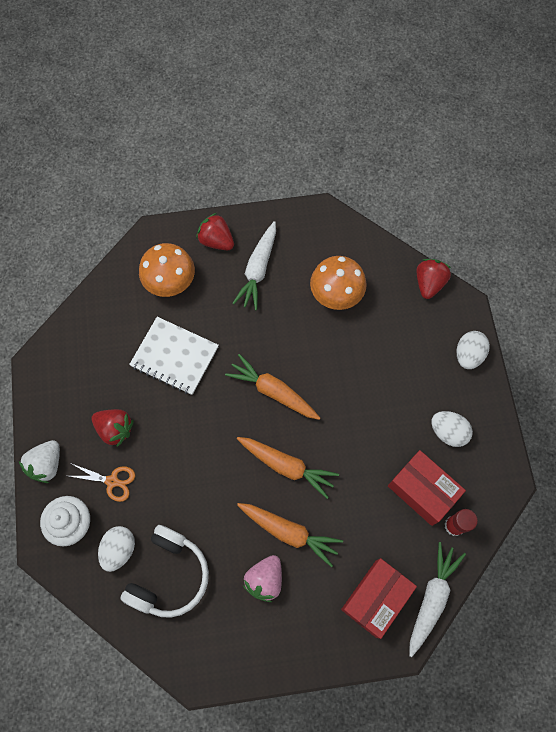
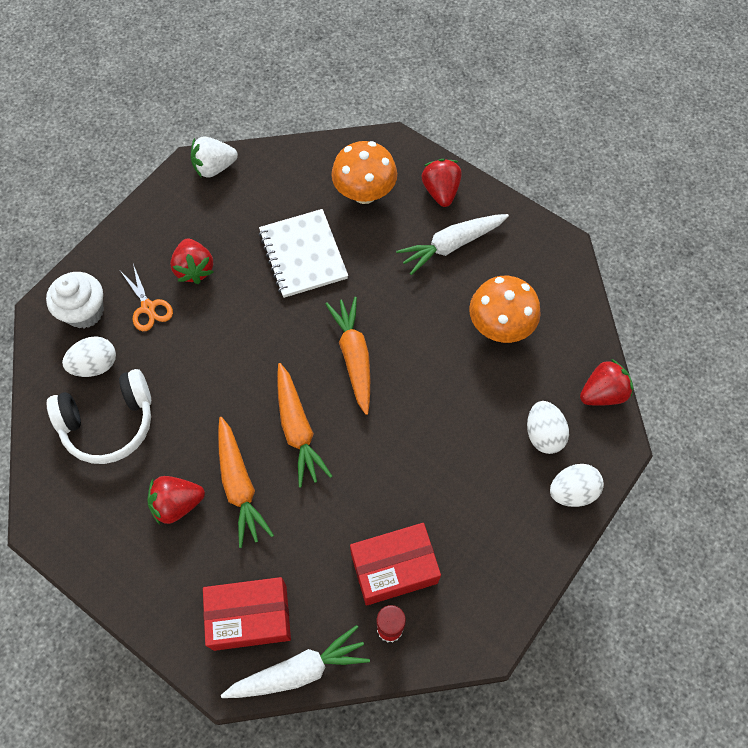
camera: 45 degrees right, 5 degrees down
(47, 464) = (116, 249): white strawberry -> white strawberry (214, 167)
(265, 579) = (177, 504): pink strawberry -> red strawberry
(422, 491) = (394, 568): red box -> red box turned 75 degrees clockwise
(448, 432) = (475, 541): white egg -> white egg (543, 434)

